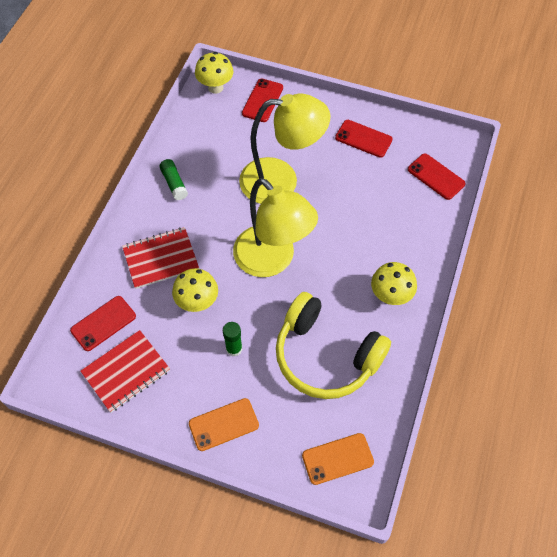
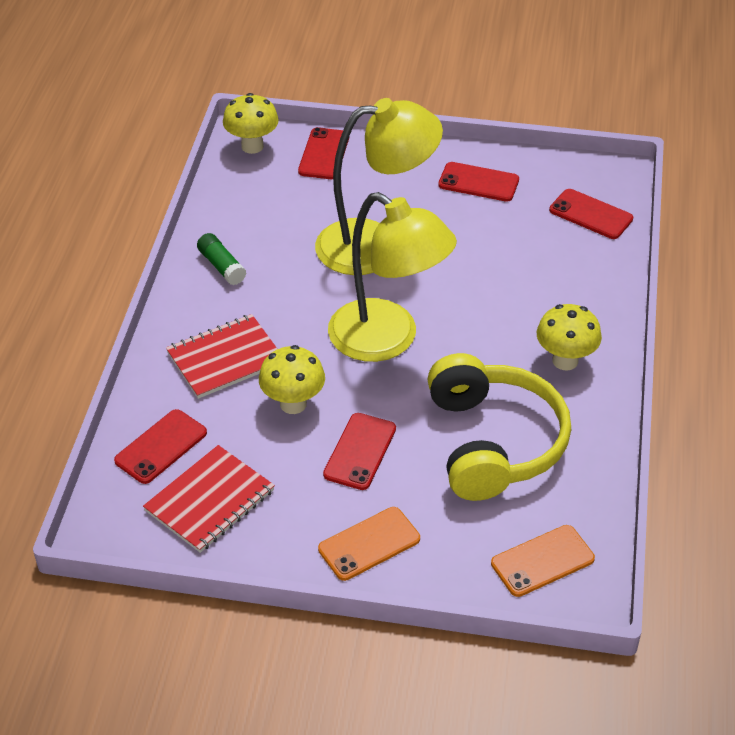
camera: 10 degrees left, 15 degrees down
(234, 349) = (360, 451): green glue stick -> red phone
(326, 356) = (493, 442): yellow headphones -> yellow headphones turned 120 degrees counterclockwise

